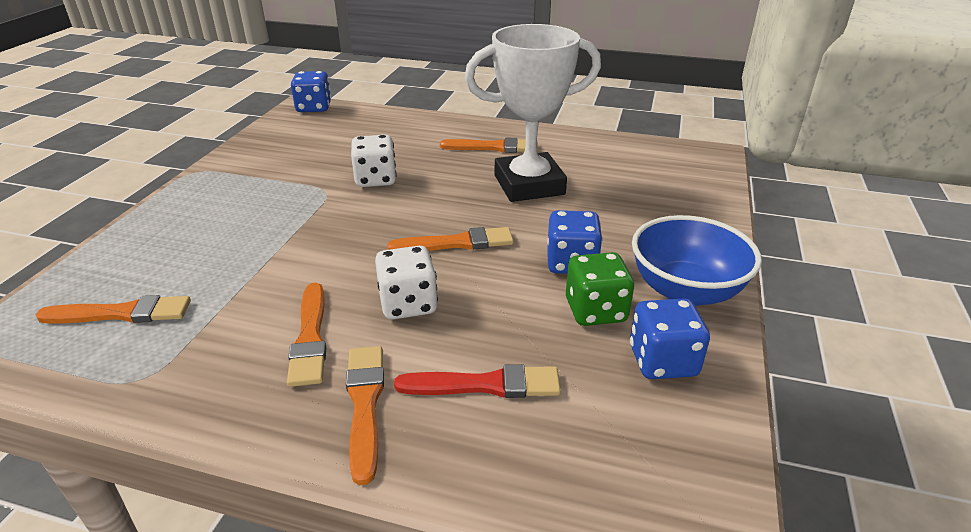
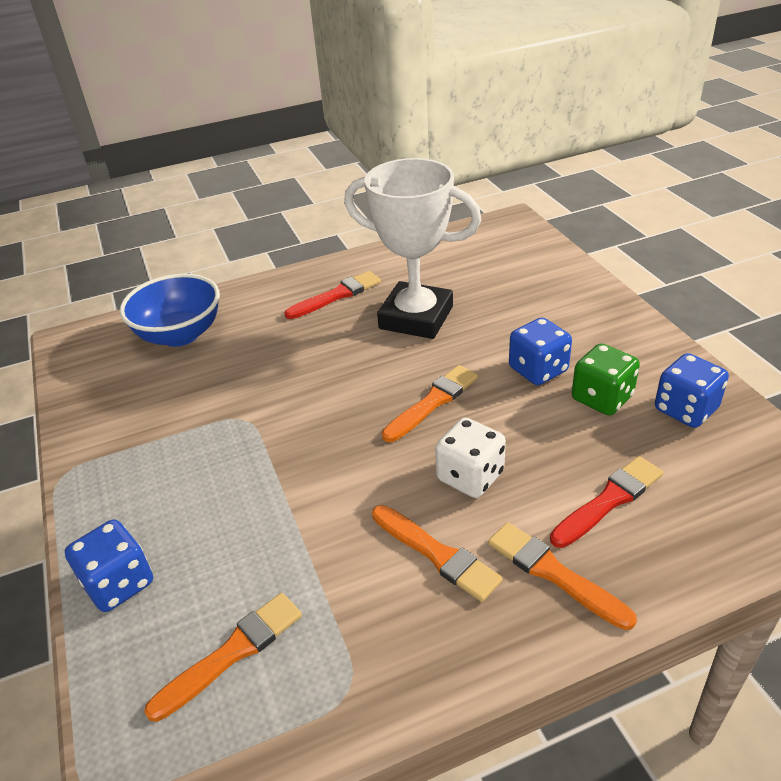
camera: 35 degrees left, 5 degrees up
(314, 108) = (87, 336): blue dice -> blue dice (119, 583)
(375, 179) = (275, 381): white dice -> none
(493, 147) = (337, 295): orange brush -> red brush
(529, 185) = (416, 317): white trophy -> white trophy turned 75 degrees clockwise
(685, 291) = (635, 348): blue bowl -> blue bowl (180, 335)

